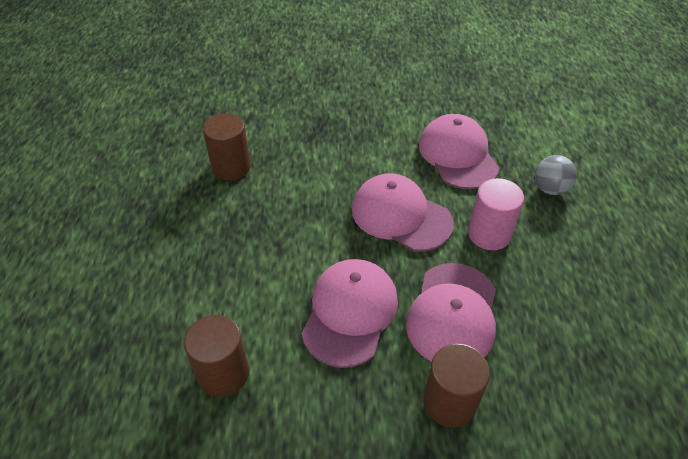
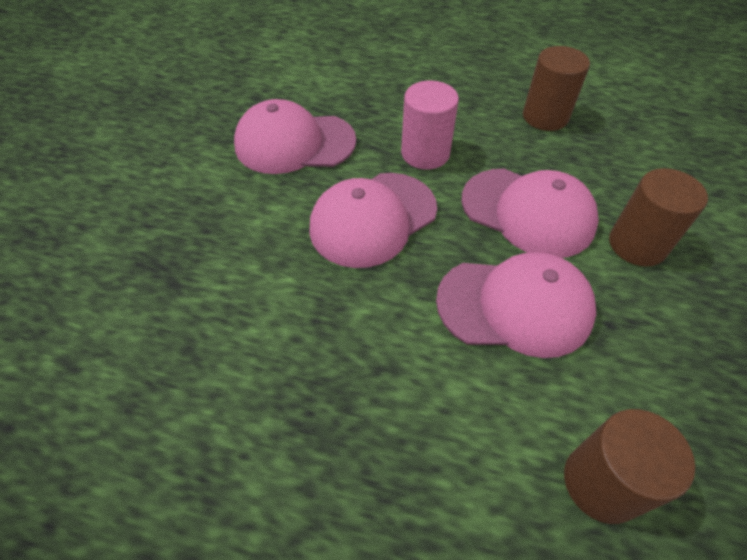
camera: 75 degrees left, 5 degrees up
(231, 167) = (180, 412): brown cylinder -> brown cylinder (545, 117)
(350, 313) = (515, 306): pink cap -> pink cap turned 150 degrees clockwise
(550, 189) = (377, 93): grey ball -> none

